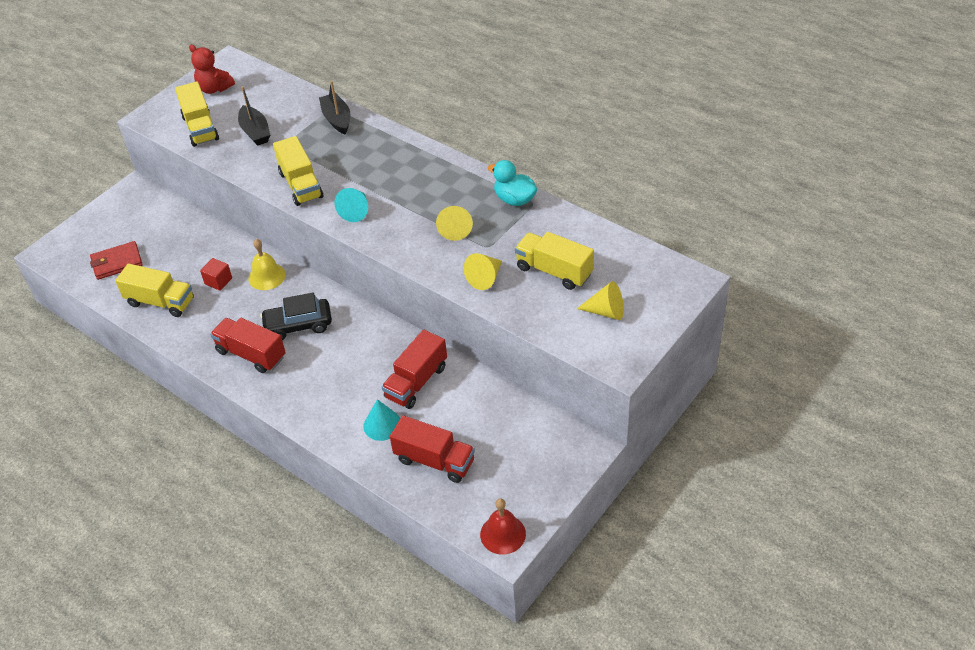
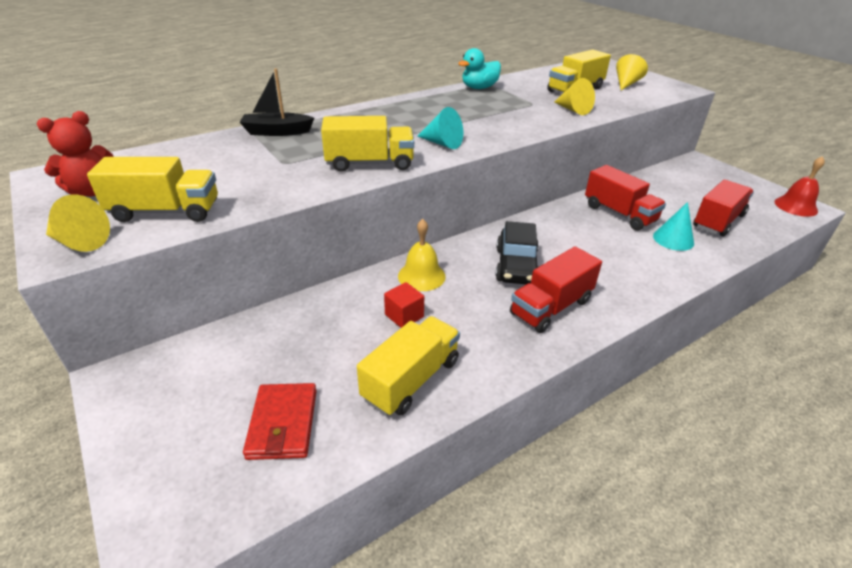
camera: 75 degrees left, 10 degrees down
(255, 132) = (233, 176): black boat -> none
(455, 229) = (502, 110): yellow cone -> yellow cone (80, 242)

